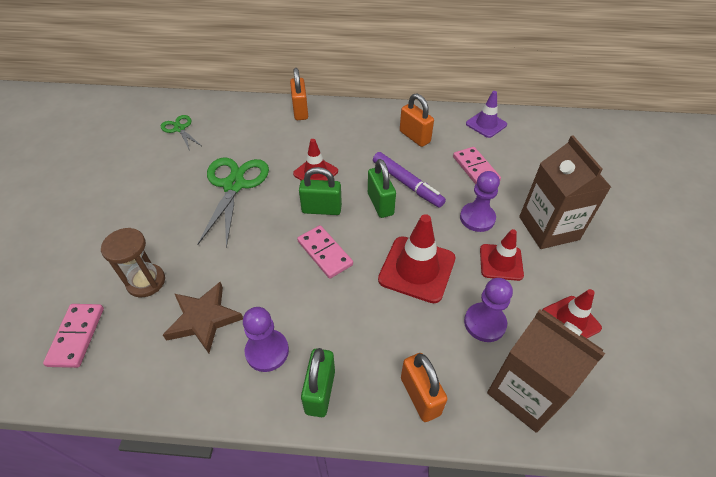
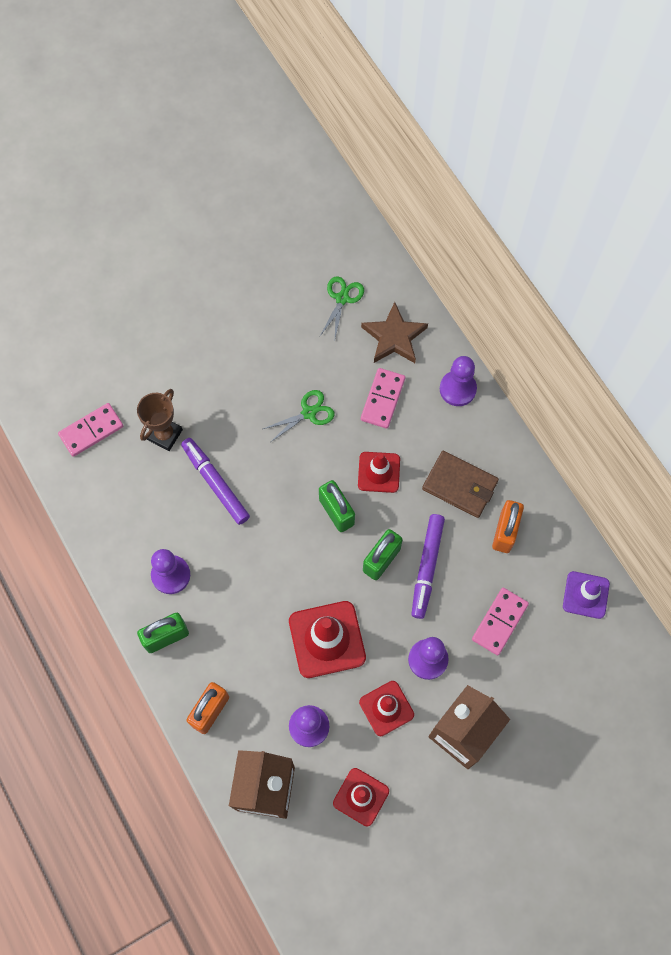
camera: 55 degrees right, 20 degrees up
(146, 282) = (164, 434): brown hourglass -> brown trophy
(204, 319) = (164, 507): brown star -> brown star (394, 337)
(223, 270) = (215, 483): none -> purple marker
(234, 185) = (308, 413): green scissors -> green scissors, size x0.55
(300, 111) = (457, 389): orange padlock -> purple pawn
(325, 253) = (289, 551): pink domino -> pink domino (383, 399)
(364, 140) = (460, 485): none -> brown wallet

